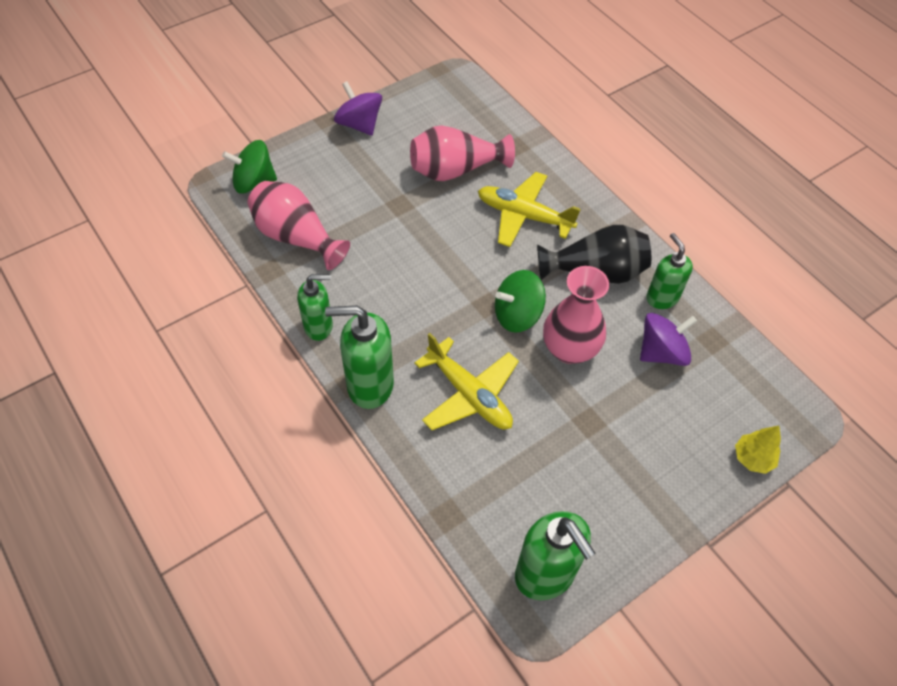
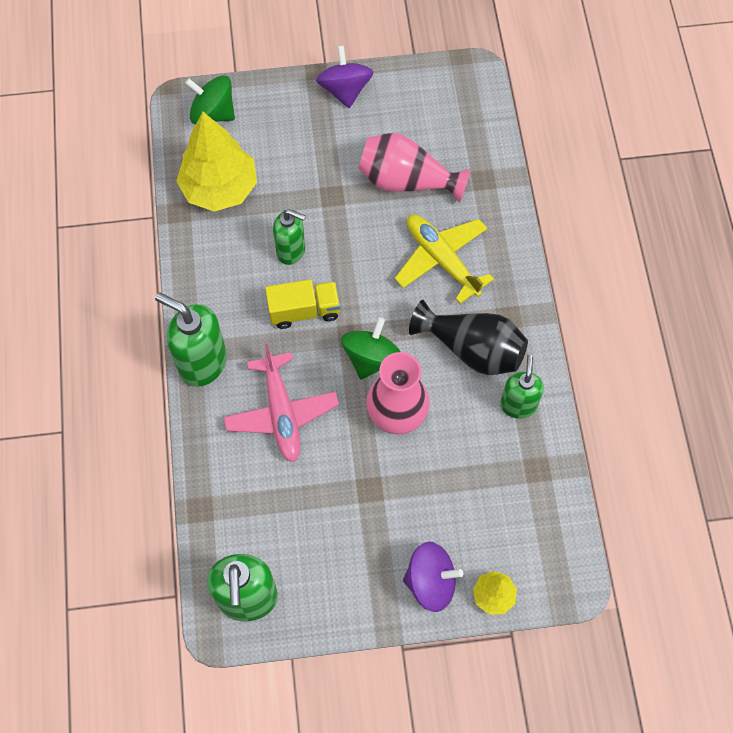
camera: 30 degrees right, 10 degrees up
(296, 237) = (220, 188): pink vase -> yellow tree
(319, 326) = (191, 287): green soap dispenser -> green soap dispenser (291, 251)
(434, 302) = (304, 311): none -> yellow truck
(469, 394) = (282, 413): yellow plane -> pink plane
(517, 315) = (371, 358): green spinning top -> green spinning top turned 105 degrees clockwise
(661, 352) = (480, 458): purple spinning top -> purple spinning top (430, 582)

